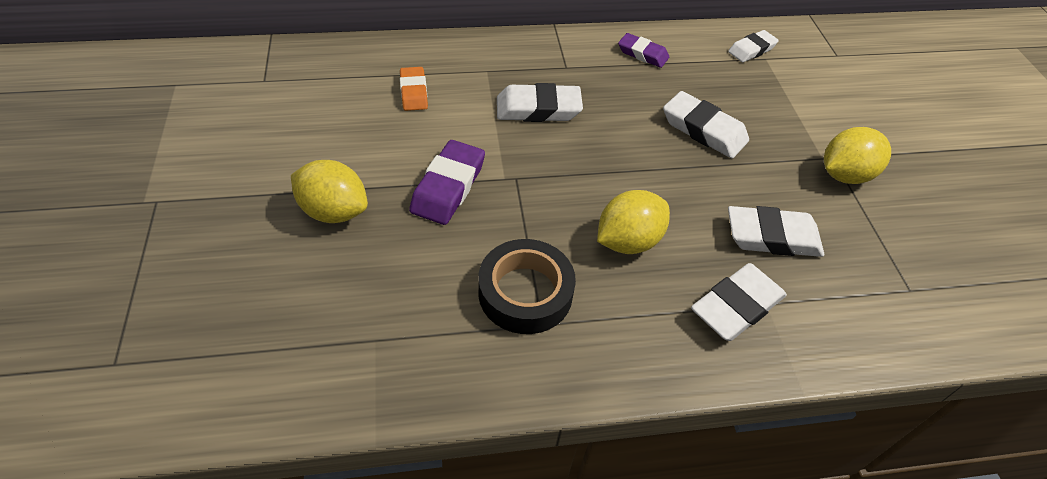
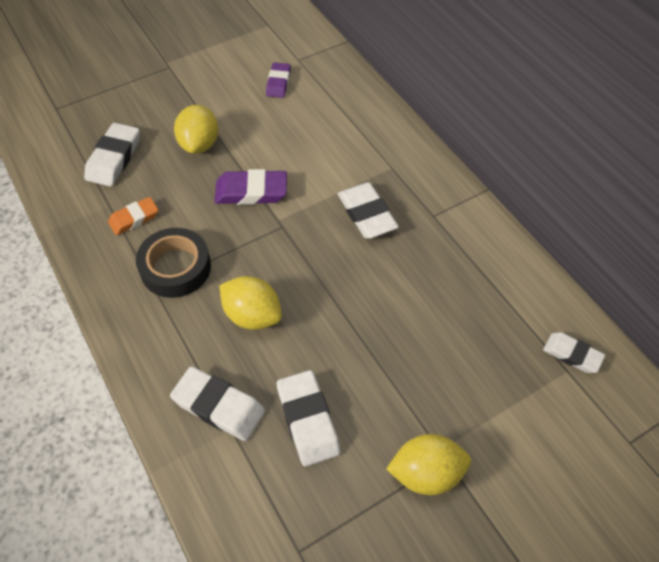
camera: 70 degrees right, 5 degrees up
(414, 92) = (337, 136): orange eraser -> orange eraser (134, 218)
(642, 54) = (493, 265): purple eraser -> purple eraser (278, 83)
(703, 130) = (416, 338): white eraser -> white eraser (114, 158)
(844, 175) = (426, 473): yellow lemon -> yellow lemon turned 45 degrees counterclockwise

